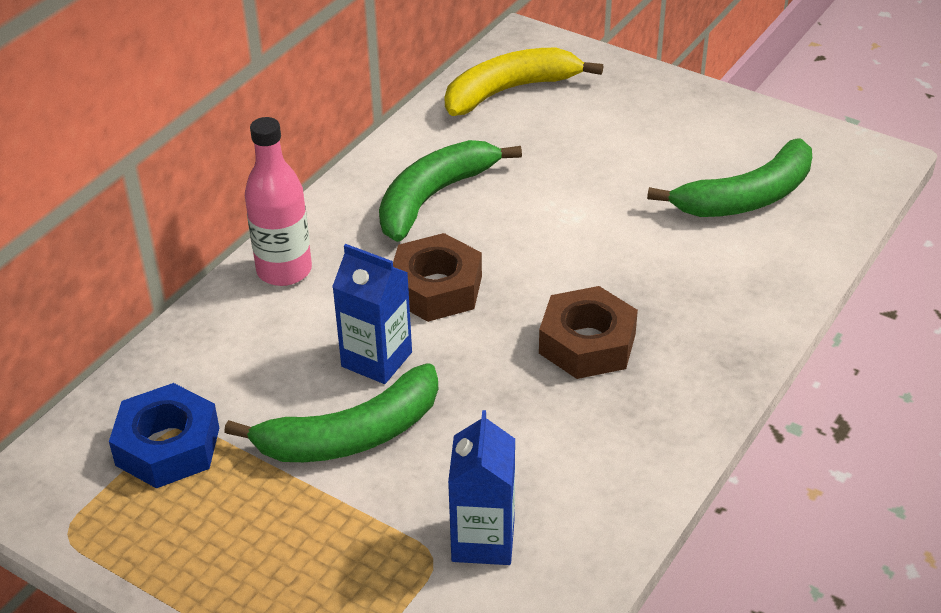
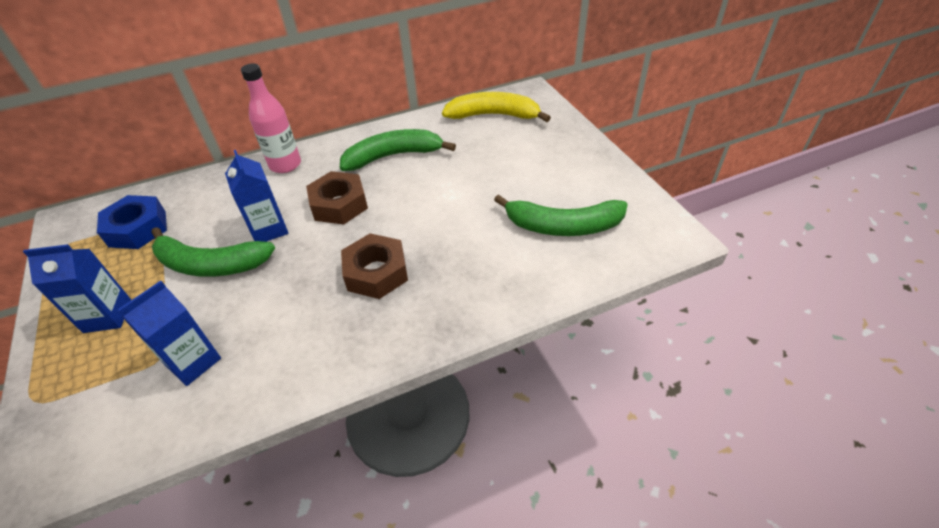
camera: 35 degrees right, 5 degrees up
(288, 558) = (107, 316): none -> blue carton

